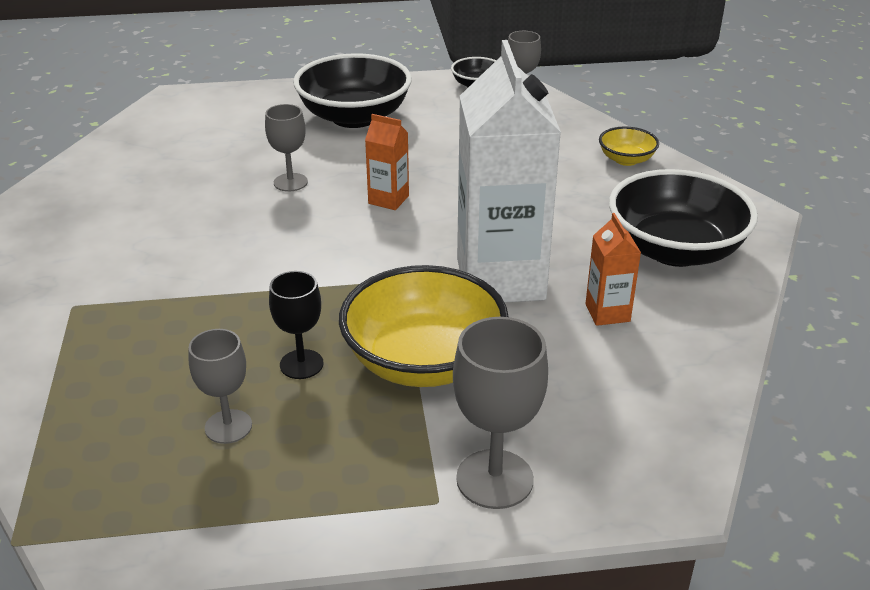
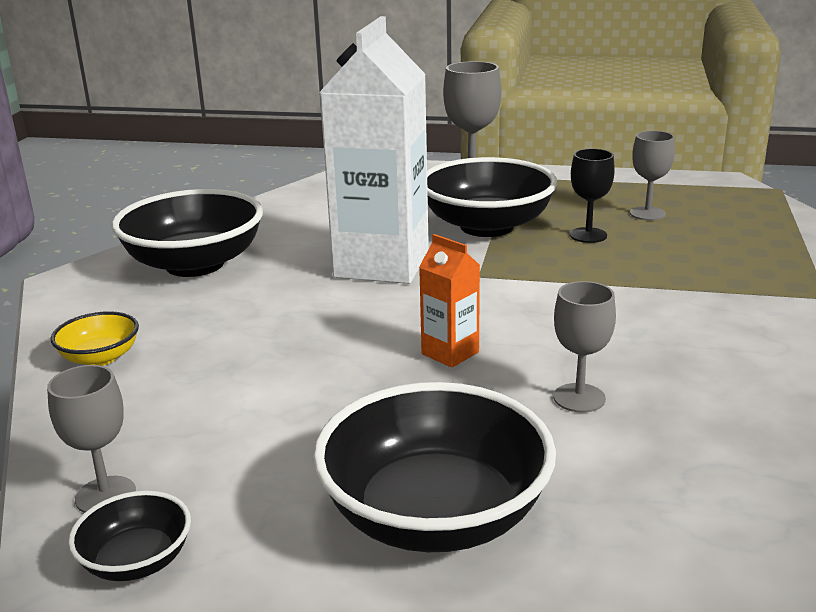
camera: 160 degrees left, 10 degrees down
(424, 361) = (487, 226): yellow bowl -> black bowl
(607, 313) = (314, 234): orange carton -> none

